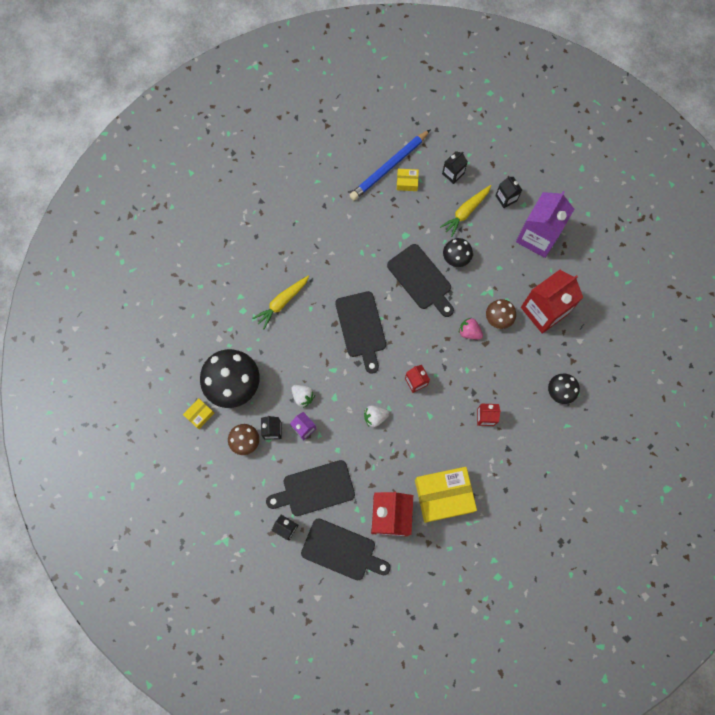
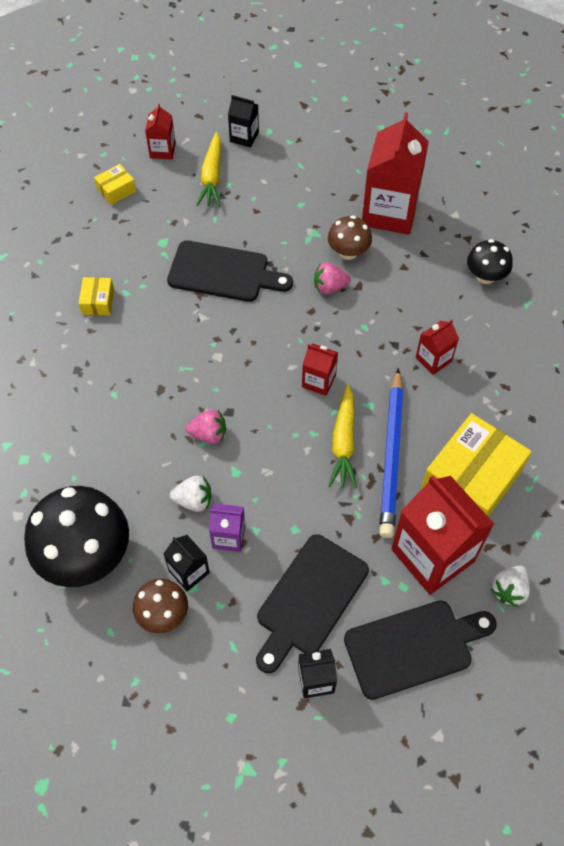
camera: 40 degrees left, 15 degrees down
(200, 414) = (68, 630): yellow box -> yellow box (98, 301)
(282, 303) = (70, 413): yellow carrot -> yellow carrot (344, 442)
(338, 367) = (209, 434): none -> pink strawberry
(361, 328) = (198, 370): black cutting board -> none
(375, 417) = (306, 456): white strawberry -> white strawberry (509, 590)
(389, 167) = (81, 188): blue pencil -> blue pencil (392, 456)
(453, 173) = (162, 150): black carton -> red carton
(456, 258) = (243, 226): black mushroom -> none
(538, 236) = (313, 150): purple carton -> none

